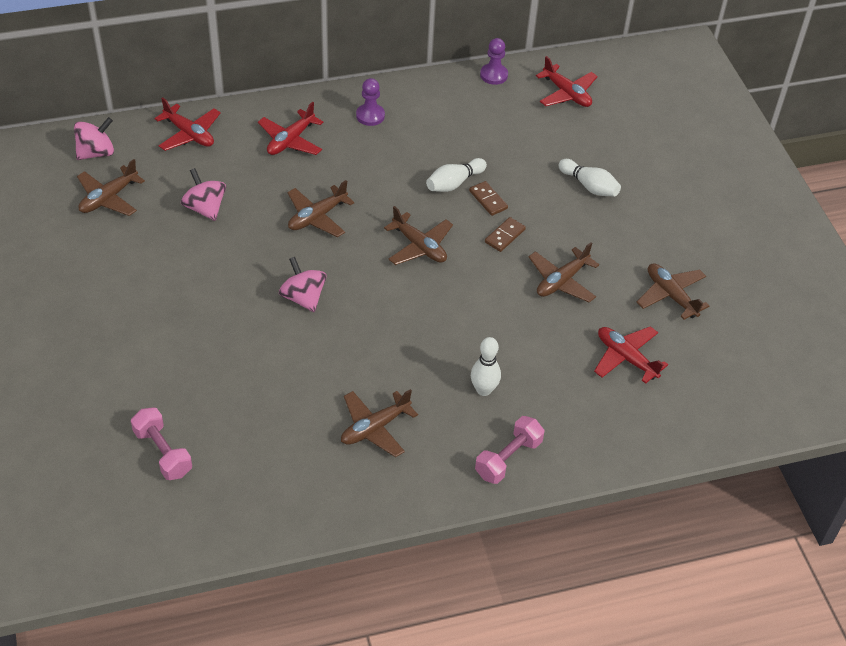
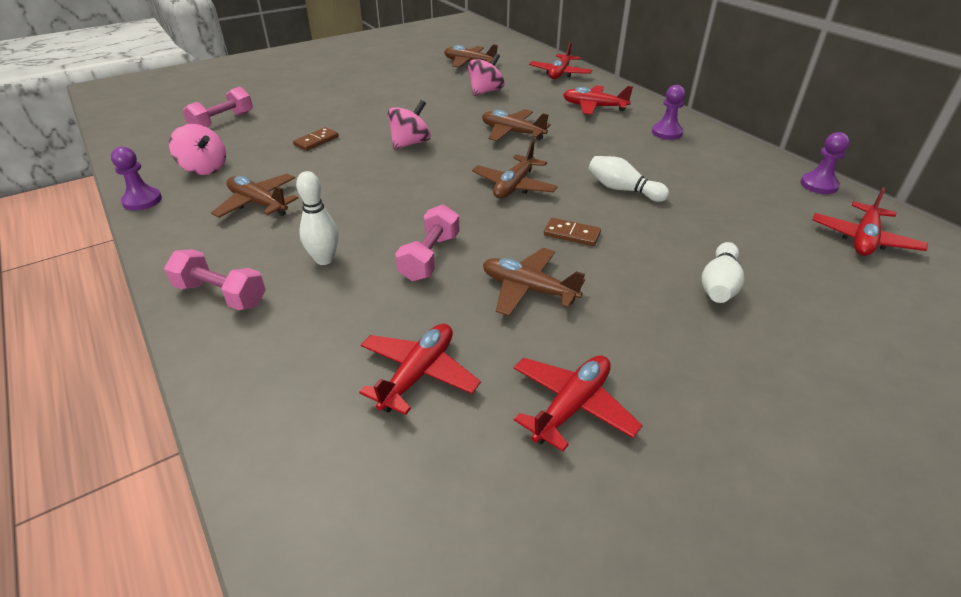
camera: 75 degrees right, 10 degrees down
(96, 153) = (510, 52): pink spinning top -> pink spinning top (204, 168)
(330, 520) = (142, 201): none -> purple pawn
(488, 200) = (618, 214): brown domino -> brown domino (316, 141)
(504, 325) = (430, 257): none -> pink dumbbell
(671, 295) = (572, 406): brown plane -> red plane

